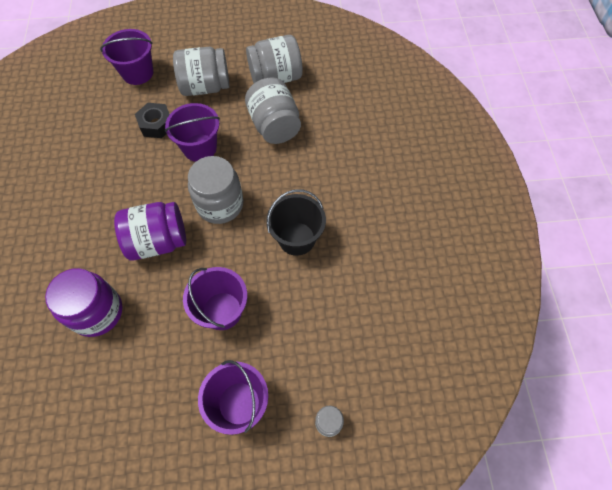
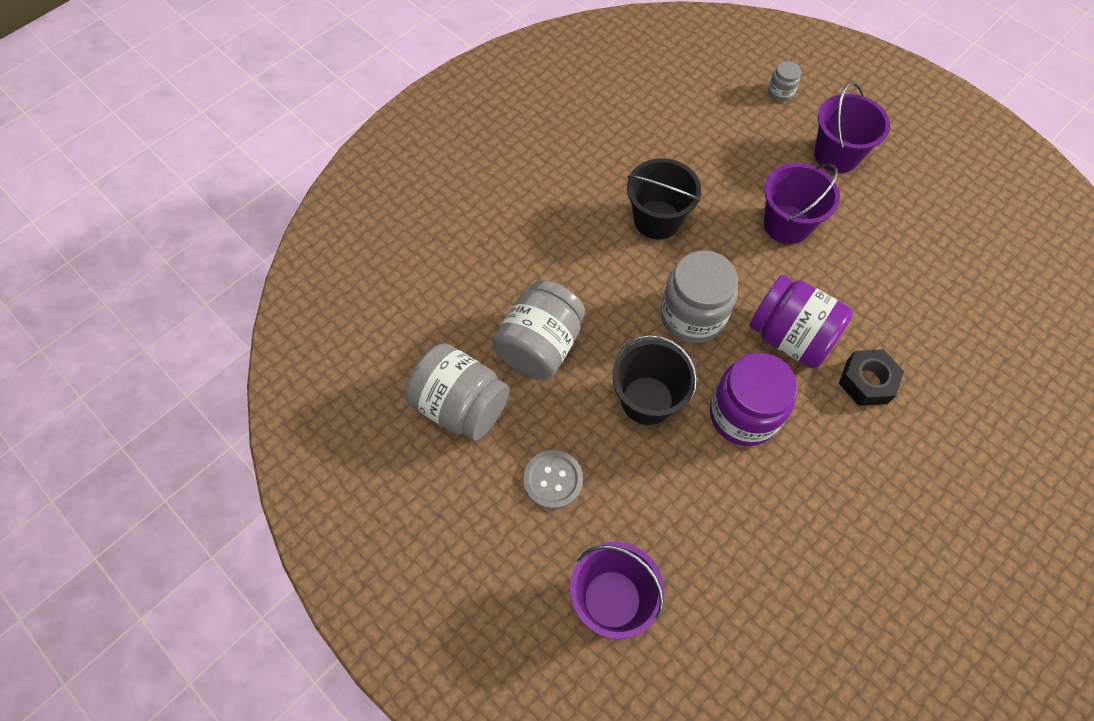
camera: 130 degrees left, 0 degrees up
(97, 312) = (905, 323): purple jar -> purple jar (743, 414)
(156, 124) = (665, 483): black nut -> black nut (866, 381)
(200, 148) = (647, 400): purple bucket -> black bucket
(205, 87) = (553, 480): grey jar -> grey button

